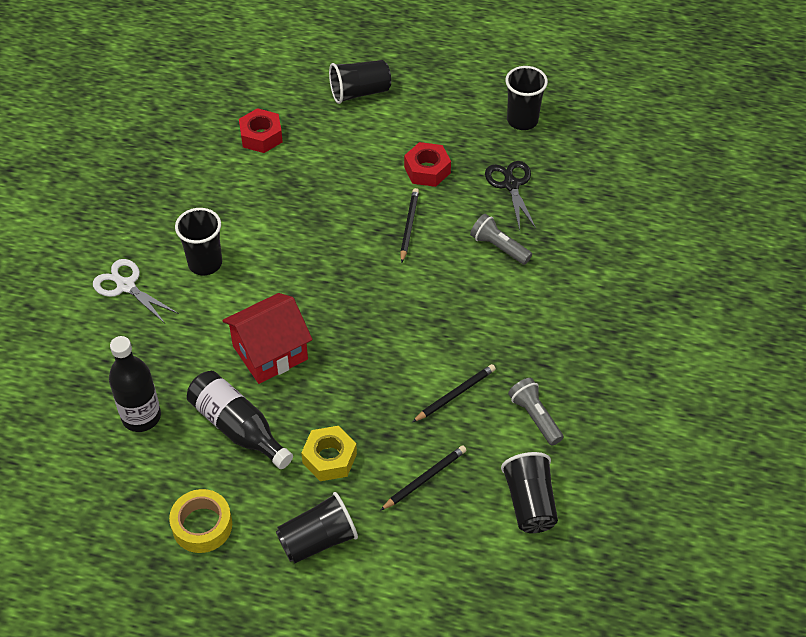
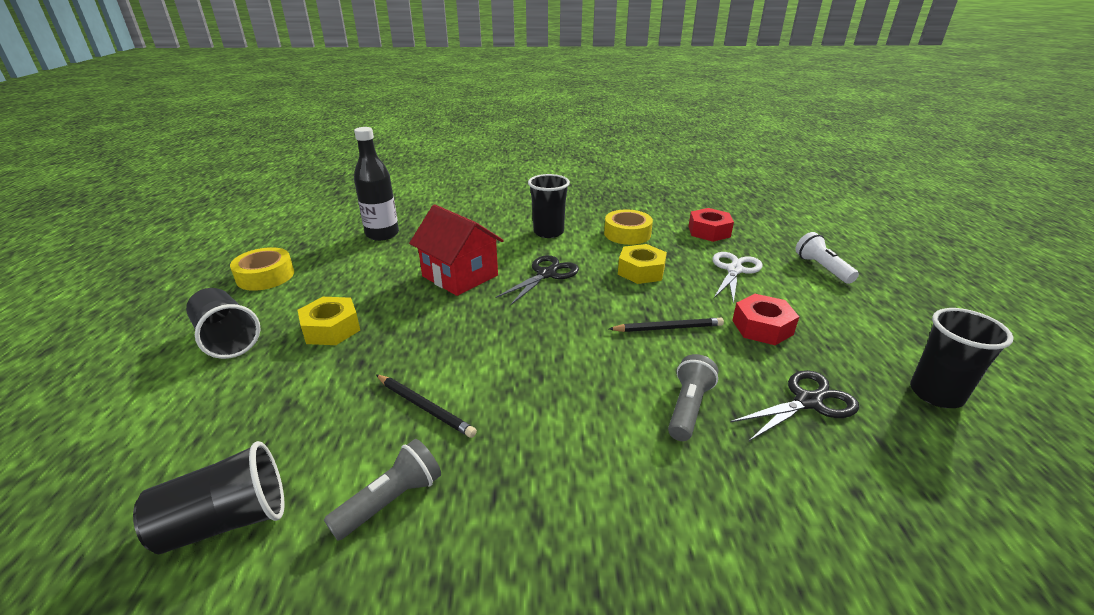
camera: 75 degrees right, 20 degrees down
(126, 286) = (510, 209): white scissors -> white scissors (734, 270)
(238, 200) = (627, 234): none -> yellow tape
(238, 428) = (371, 275): black bottle -> none
(294, 284) = (546, 274): none -> black scissors
(316, 214) = (641, 271): none -> yellow nut
(360, 92) = (822, 268): black cup -> white flashlight
(424, 479) = (292, 402): black pencil -> none

